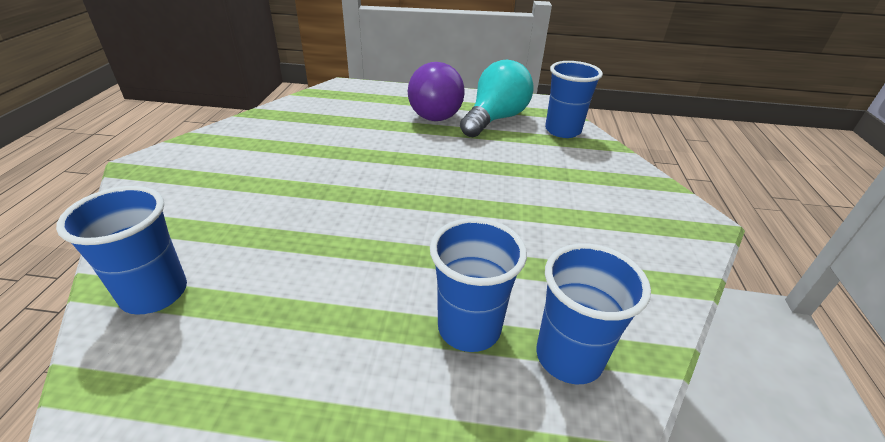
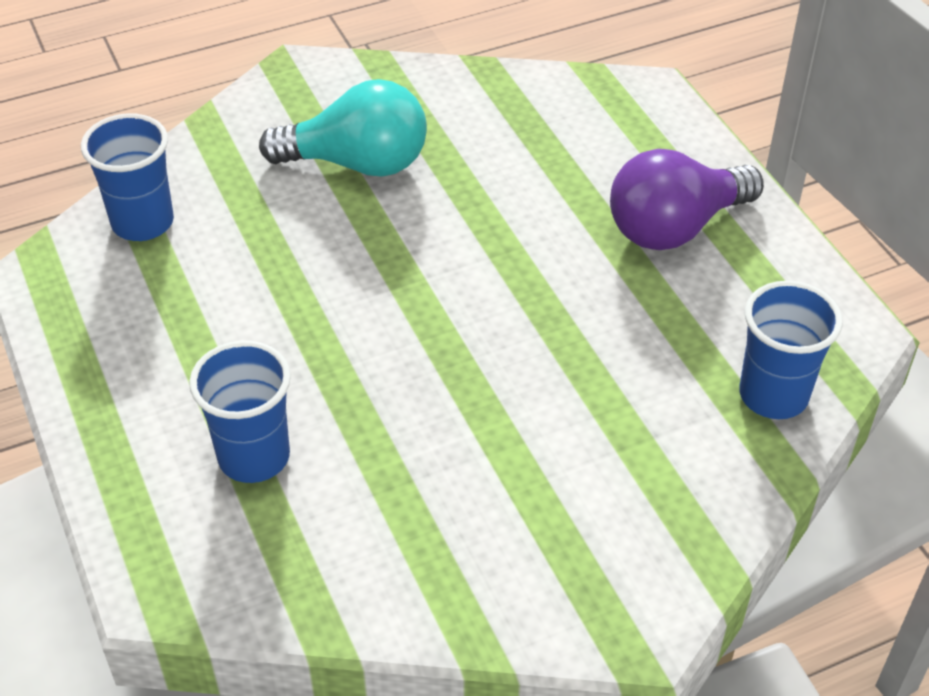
camera: 60 degrees right, 10 degrees up
(495, 119) = (725, 301): turquoise light bulb -> turquoise light bulb (357, 163)
(569, 357) = (269, 549): blue cup -> none

